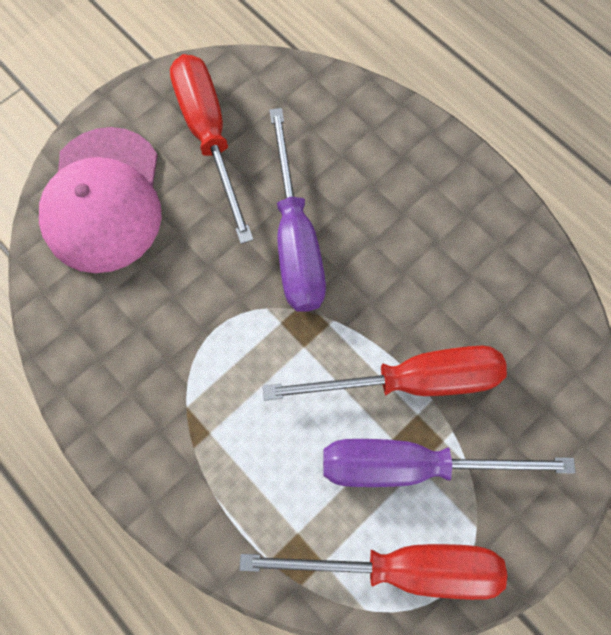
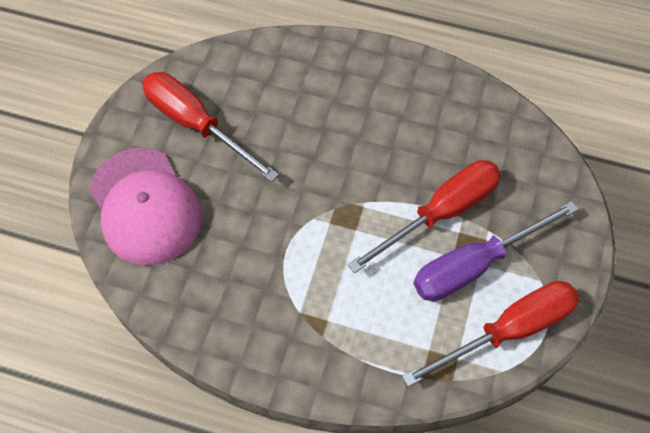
camera: 30 degrees left, 10 degrees down
(295, 239) = (304, 162): purple screwdriver -> none

